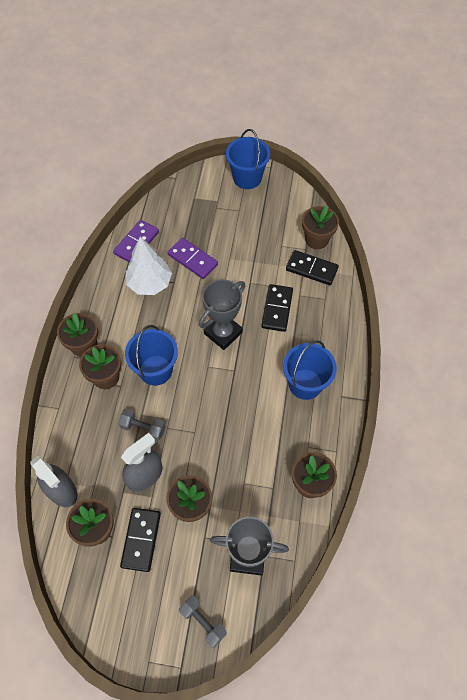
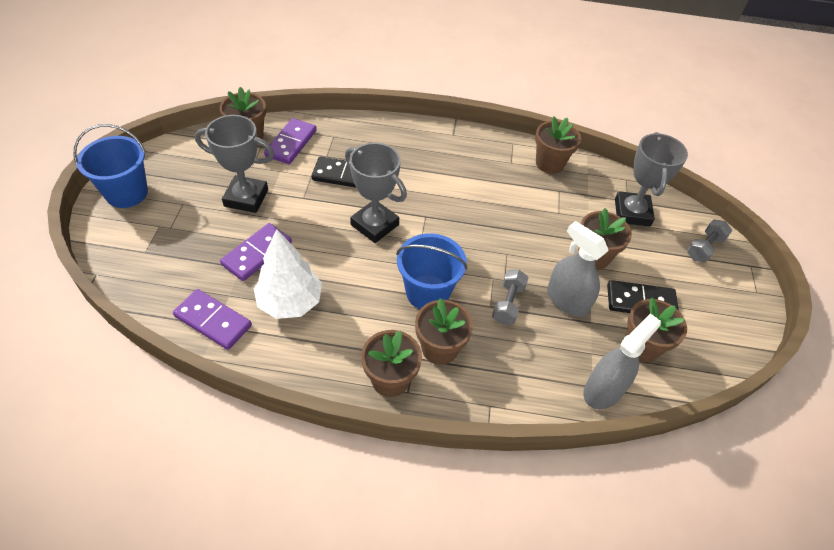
camera: 95 degrees left, 10 degrees down
(247, 246) = (246, 198): none -> grey trophy
(305, 384) = (440, 159): blue bucket -> none
(311, 269) = (291, 143): black domino -> purple domino

